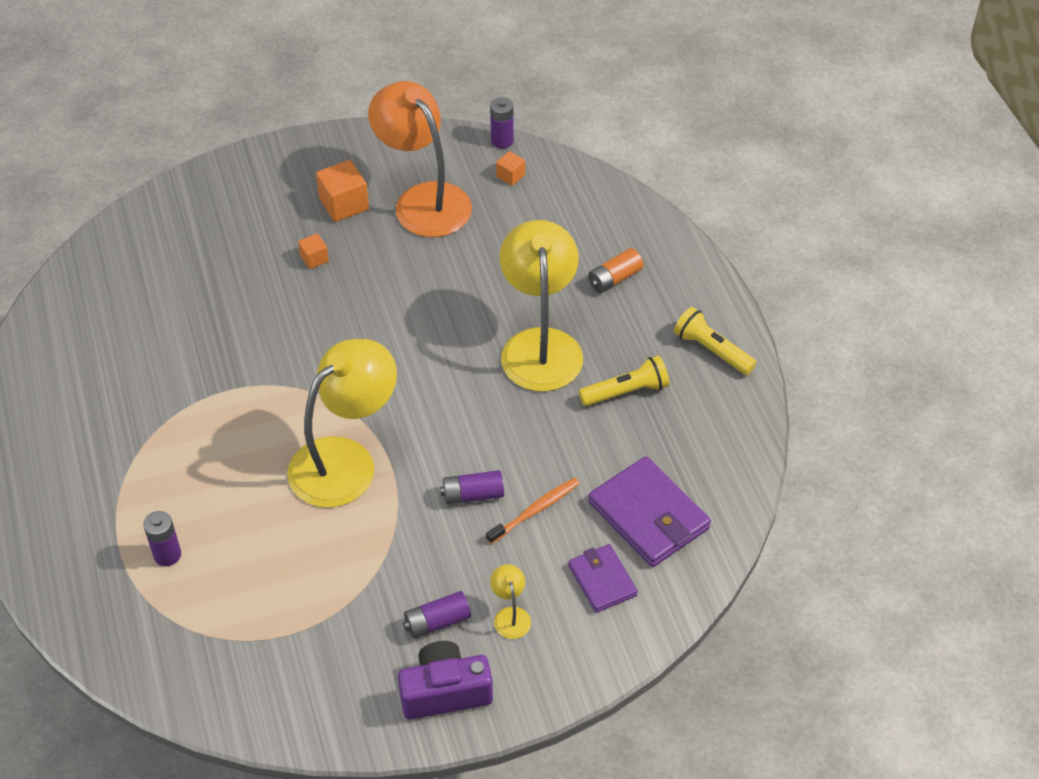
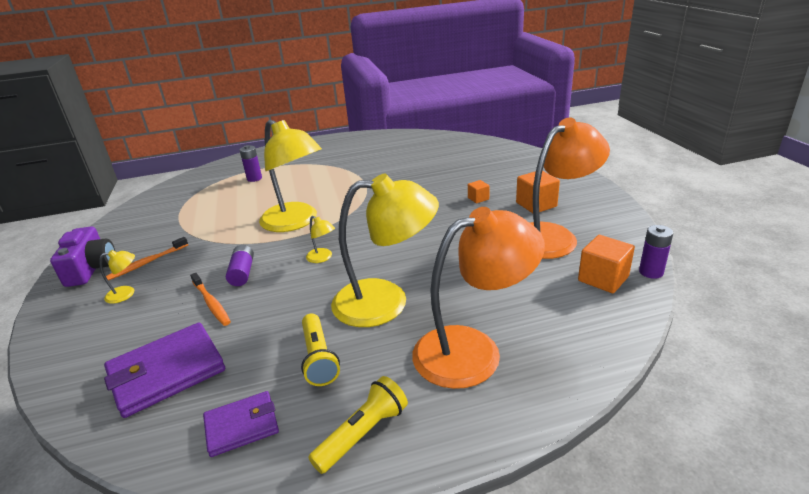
camera: 95 degrees right, 20 degrees down
(437, 622) = (146, 263): purple battery -> orange toothbrush
(446, 414) = (322, 258): none -> yellow lamp
(510, 176) = (603, 278): orange cube -> orange cube, size x1.79
(602, 580) = (120, 341): purple wallet -> purple wallet (242, 426)
(614, 278) = (473, 350): orange battery -> orange lamp

